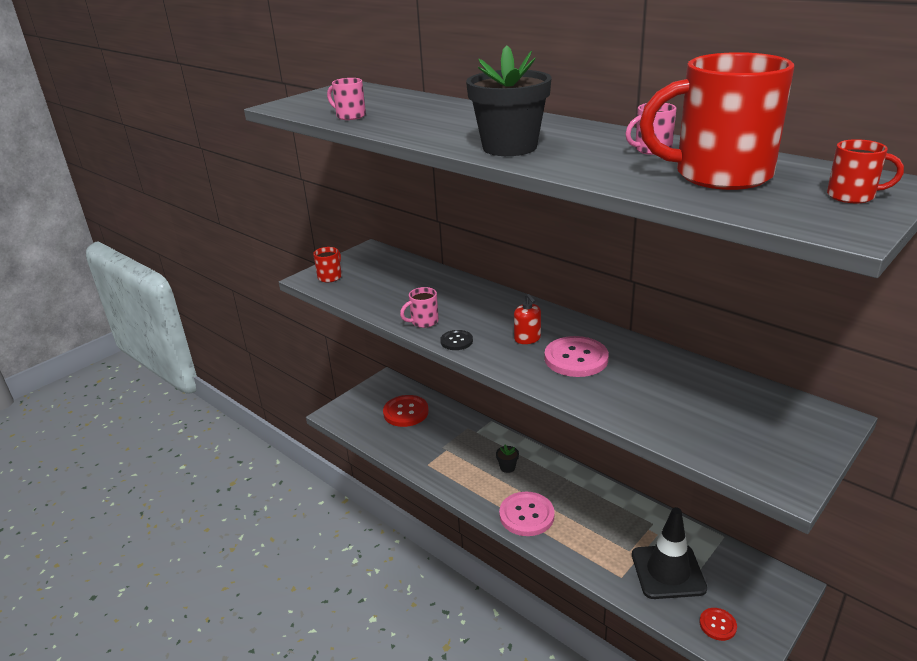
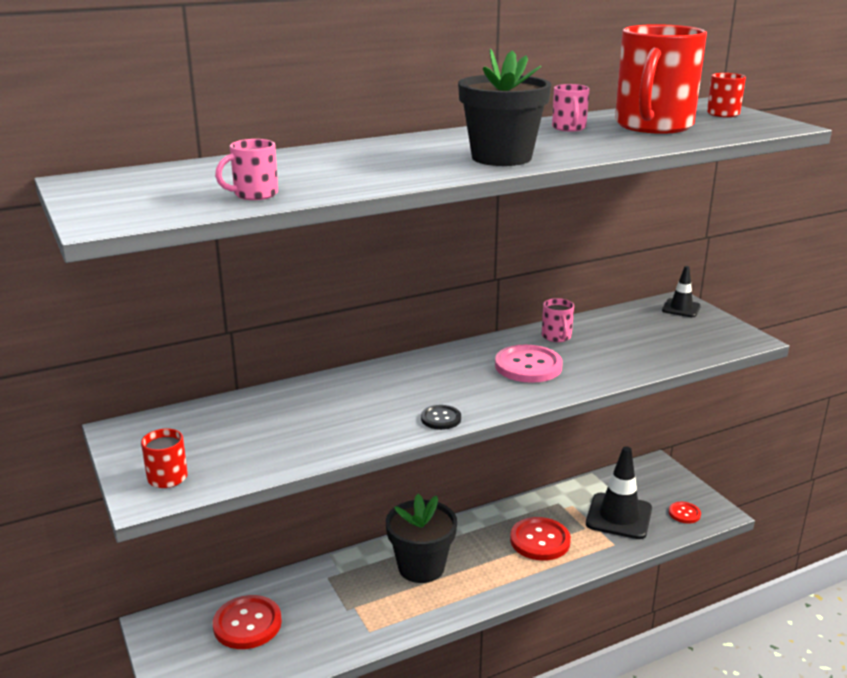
camera: 70 degrees left, 5 degrees down
(423, 322) = (376, 430): pink mug -> pink mug (557, 337)
(507, 467) = (421, 567): black flower pot -> black flower pot, size x2.49
(526, 515) = (504, 577): pink button -> none
(527, 338) = (471, 379): red soap dispenser -> none
(588, 525) = (540, 540): none -> red button
(814, 423) = (681, 308): none -> black traffic cone

